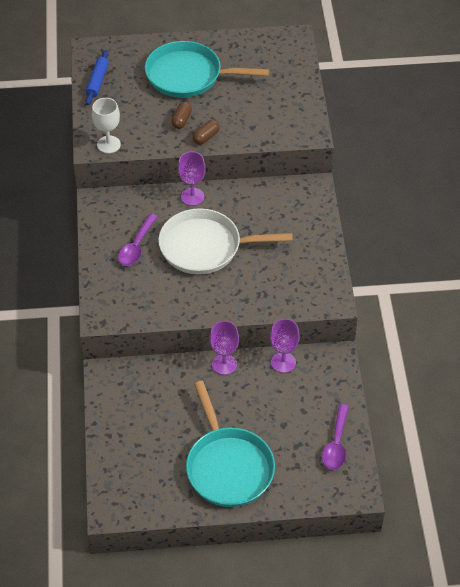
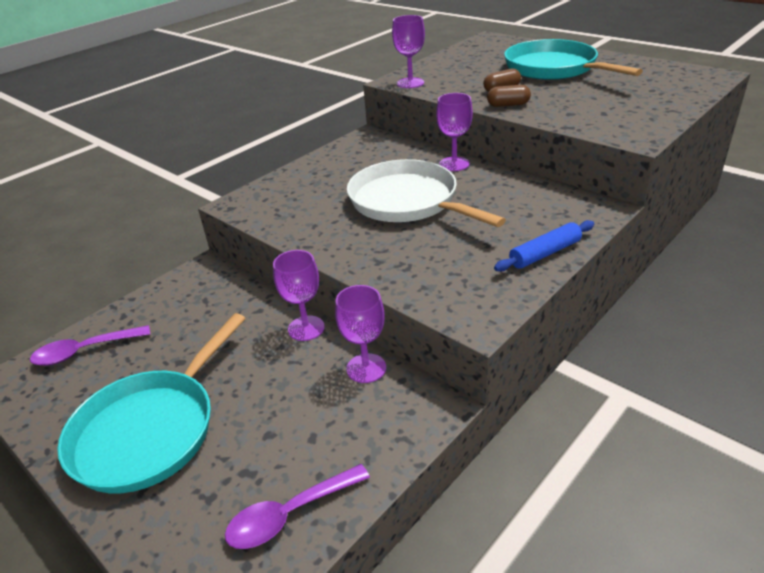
camera: 50 degrees right, 15 degrees down
(97, 81) = (465, 52): blue rolling pin -> blue rolling pin (545, 253)
(108, 144) = (410, 83): white goblet -> purple goblet
(136, 246) = (348, 174): purple spoon -> purple spoon (84, 351)

